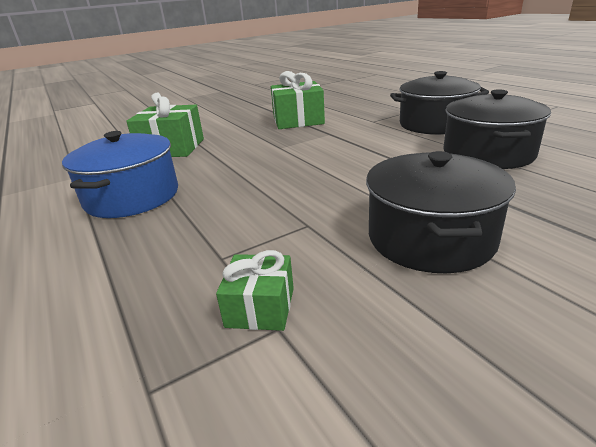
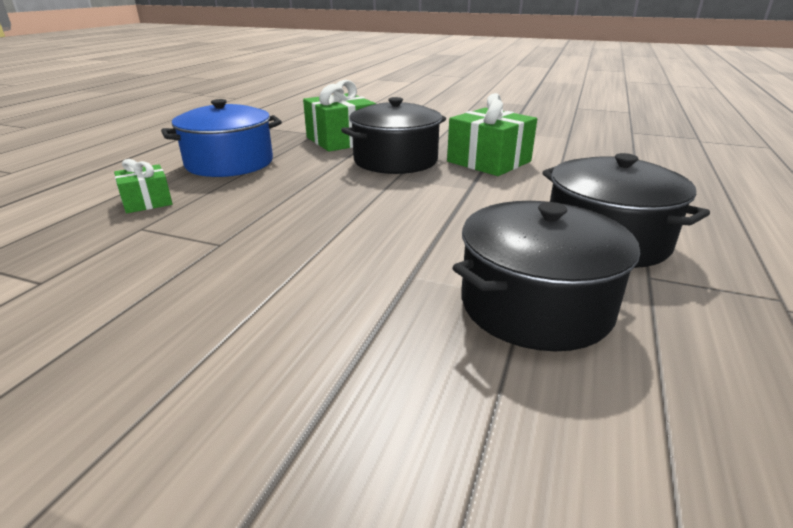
camera: 50 degrees right, 0 degrees up
(260, 307) = (68, 267): green gift -> green gift (147, 202)
(430, 238) = (225, 316): black pot -> black pot (395, 160)

